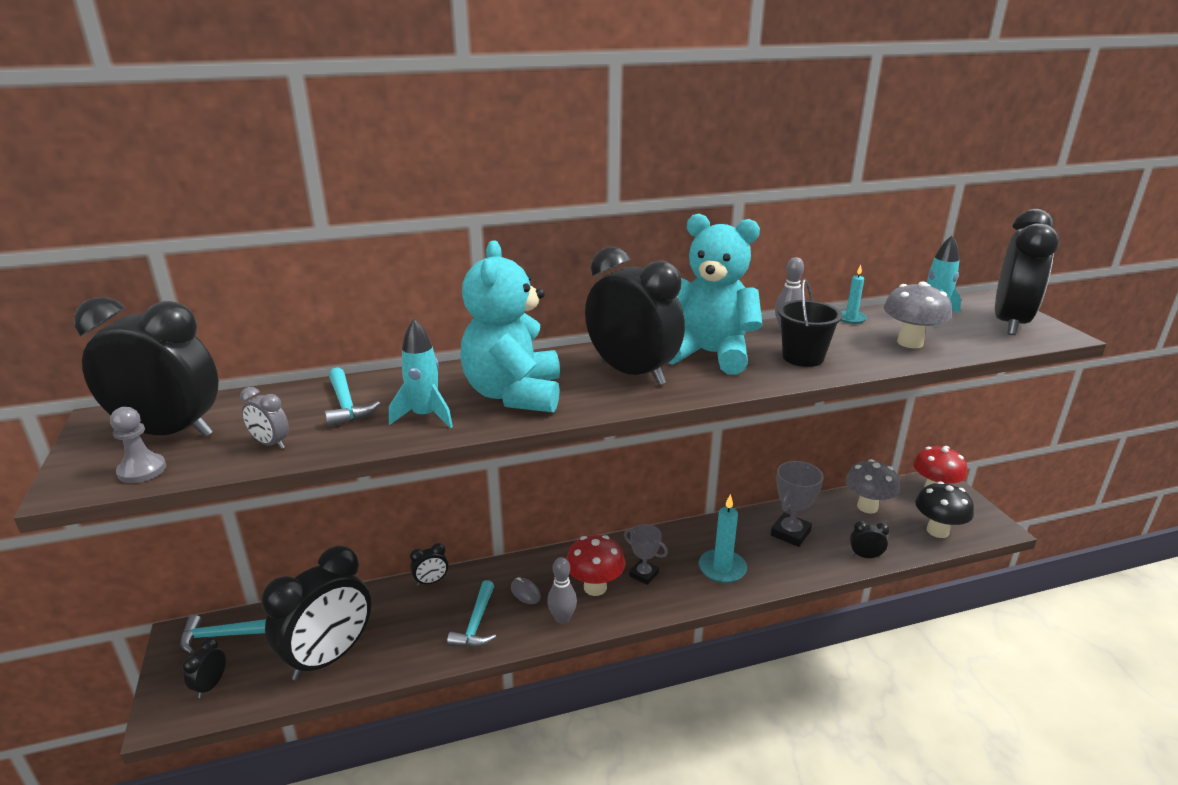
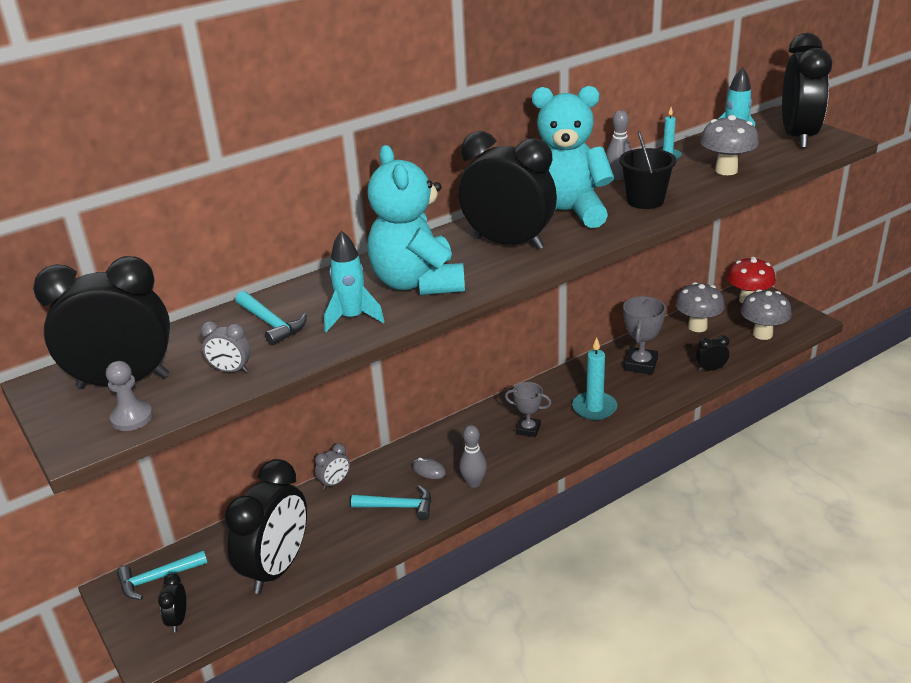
camera: 15 degrees left, 5 degrees up
(431, 581) = (335, 483): black clock -> grey clock
(476, 624) = (398, 507): turquoise hammer -> turquoise hammer turned 75 degrees counterclockwise
(595, 587) = (490, 450): red mushroom -> none
(937, 531) = (762, 334): black mushroom -> grey mushroom

